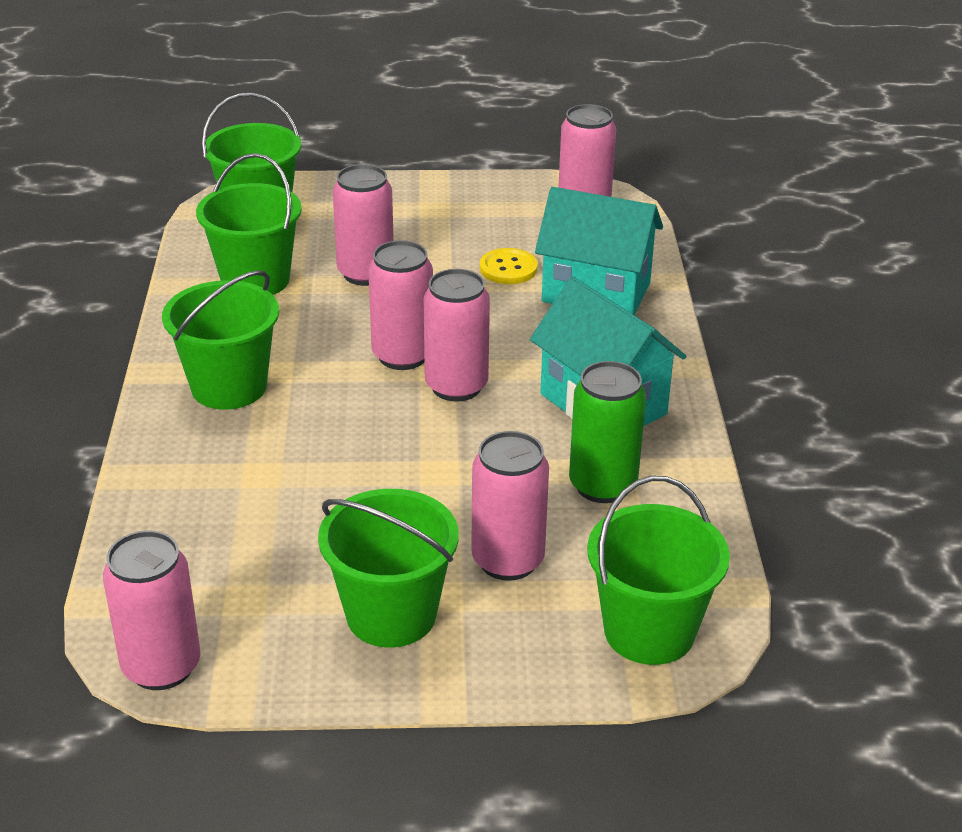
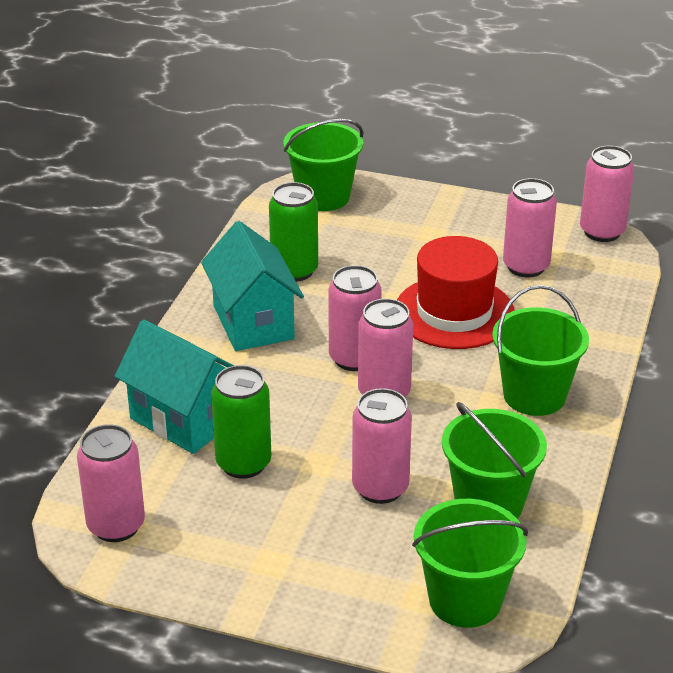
camera: 160 degrees left, 0 degrees up
(357, 470) = (454, 312): none -> red hat
(391, 615) = (464, 230): green bucket -> none
(508, 268) = (243, 463): yellow button -> green can
(508, 560) = (382, 243): pink can -> pink can (526, 266)

